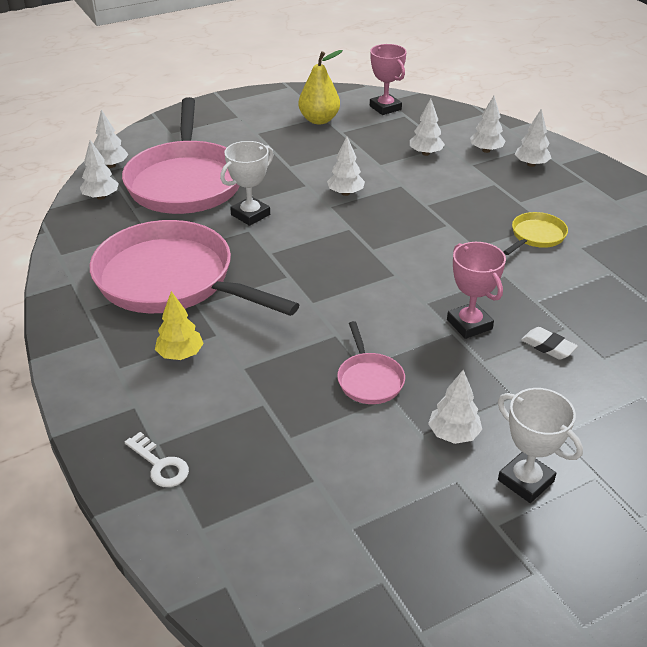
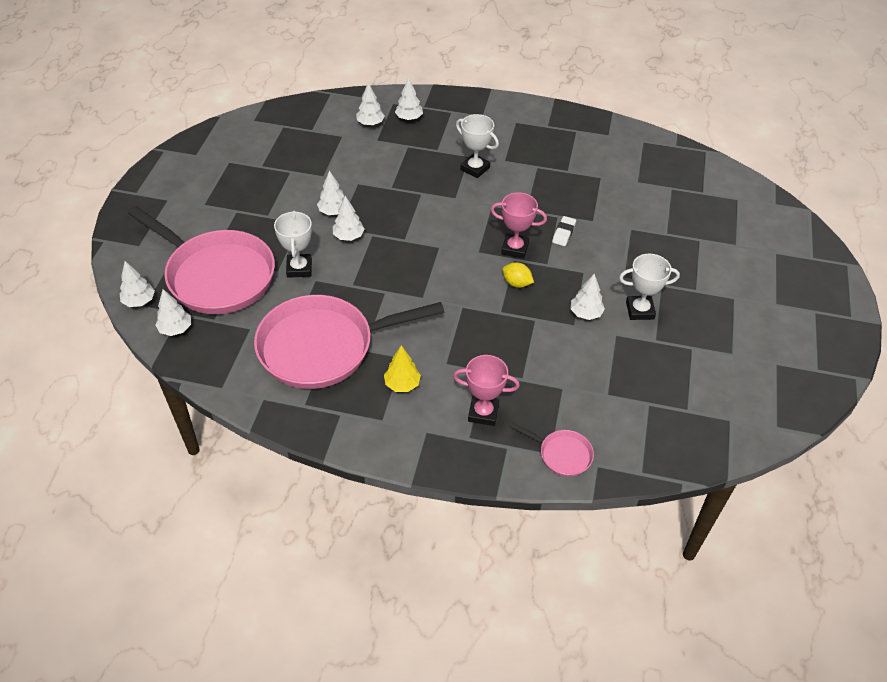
camera: 50 degrees left, 10 degrees up
(160, 465) = (486, 445): white key -> none
(319, 120) = (231, 166): yellow pear -> none
(369, 379) = (513, 317): pink pan -> pink pan (562, 454)
(385, 108) = (261, 127): pink trophy -> pink trophy (483, 413)
(422, 354) = (516, 283): none -> yellow lemon
(425, 153) = (338, 149): white tree -> white tree (348, 236)
(536, 236) = (475, 168): yellow pan -> white trophy
(548, 346) = (563, 233): white eraser -> white eraser turned 60 degrees counterclockwise

